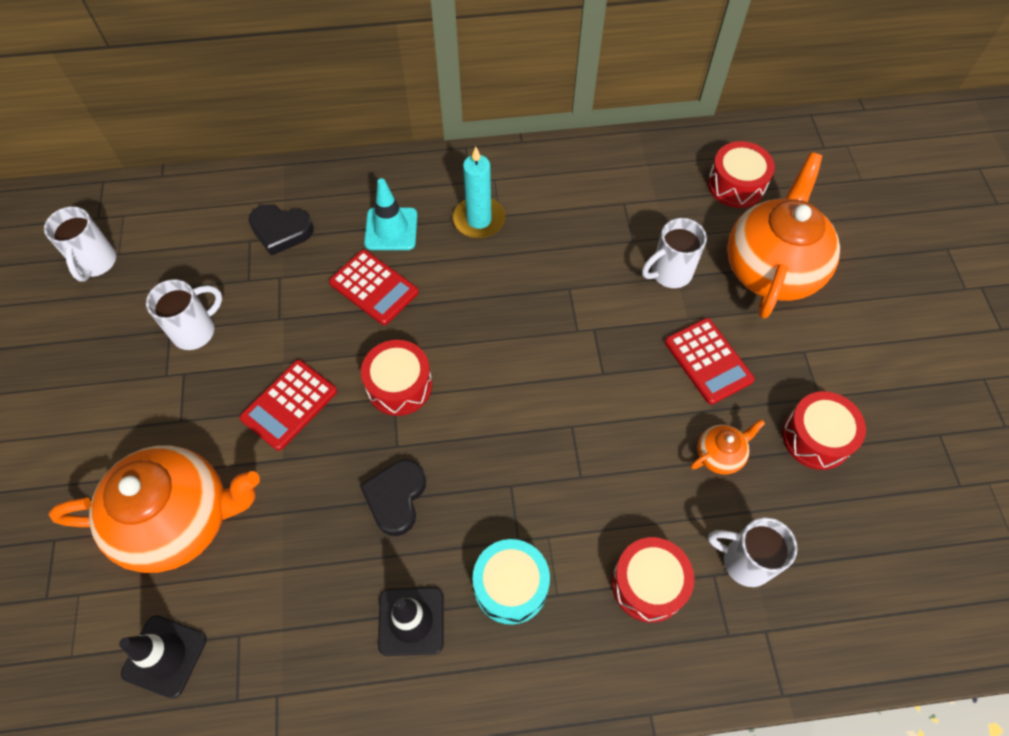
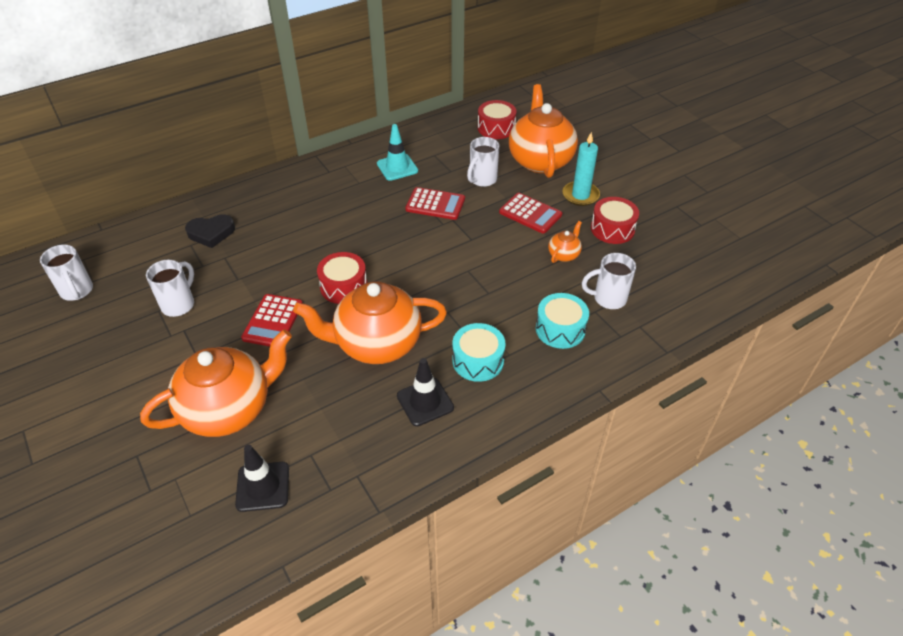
camera: 25 degrees left, 15 degrees down
(374, 287) = (296, 243): red calculator -> red calculator (435, 204)
(391, 229) = (289, 210): turquoise traffic cone -> turquoise traffic cone (397, 167)
(396, 498) = (376, 344): black heart -> orange teapot
(479, 220) = (346, 188): turquoise candle -> turquoise candle (580, 195)
(648, 584) = (560, 329): red drum -> turquoise drum

